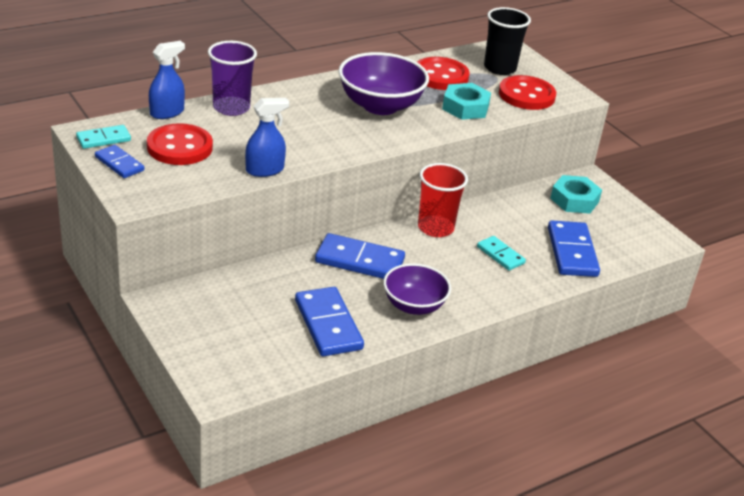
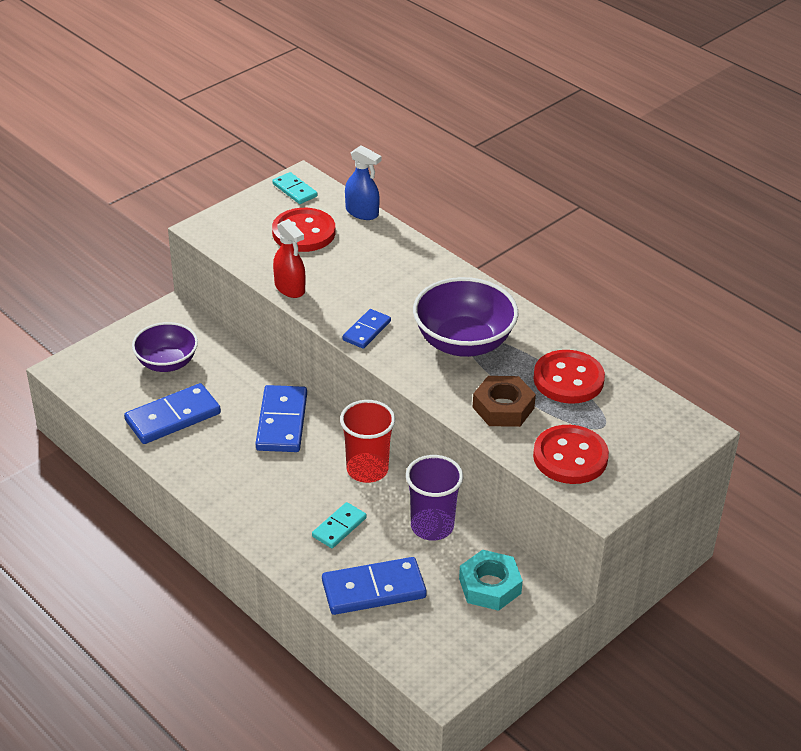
camera: 80 degrees right, 5 degrees up
(119, 164) = (258, 207): blue domino -> blue domino (366, 331)
(231, 108) = (395, 246): purple cup -> purple cup (432, 526)
(265, 170) = (290, 288): blue spray bottle -> red spray bottle
(414, 305) = (223, 470): purple bowl -> purple bowl (167, 363)
(465, 107) = (503, 407): turquoise nut -> brown nut
(500, 68) = (627, 427): black cup -> none

